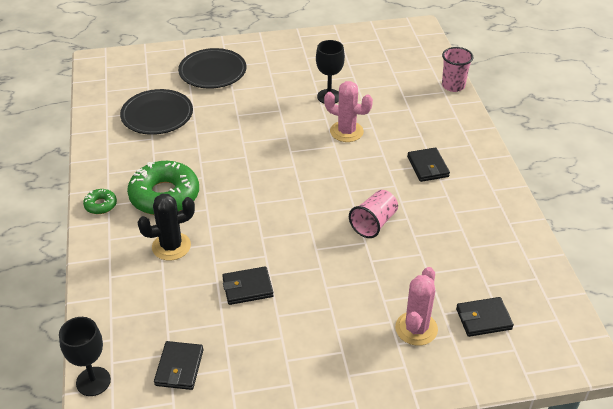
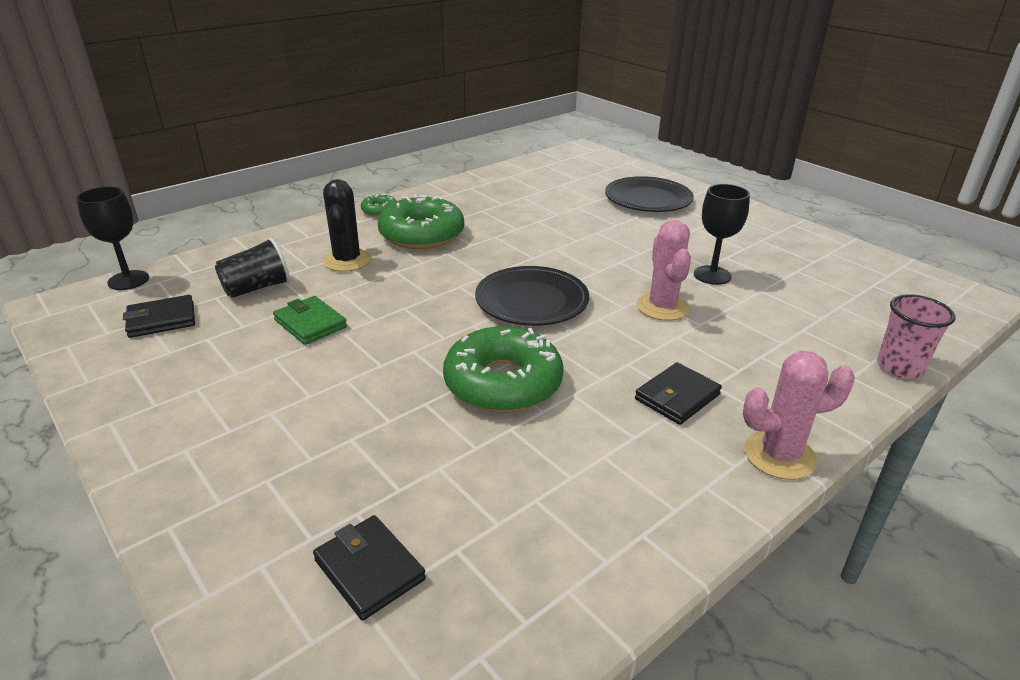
camera: 60 degrees right, 10 degrees down
(157, 115) = (540, 195): black plate -> black plate (531, 301)
(171, 246) = (347, 260): black cactus -> black cactus turned 45 degrees clockwise
(173, 305) = (257, 288): none -> black cup
(247, 288) = (310, 324): black wallet -> green wallet
(374, 223) = (503, 383): pink cup -> green donut
(416, 328) = (306, 491): pink cactus -> pink cactus (779, 455)

